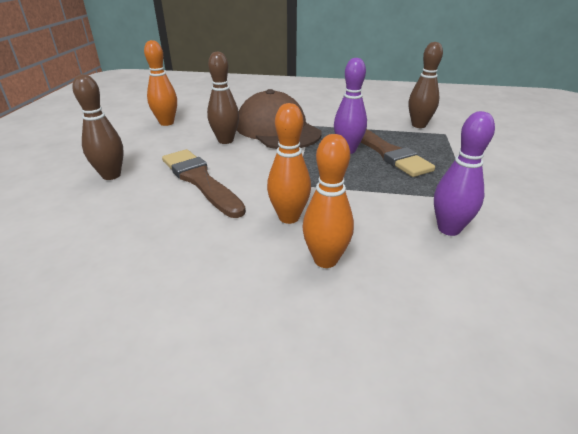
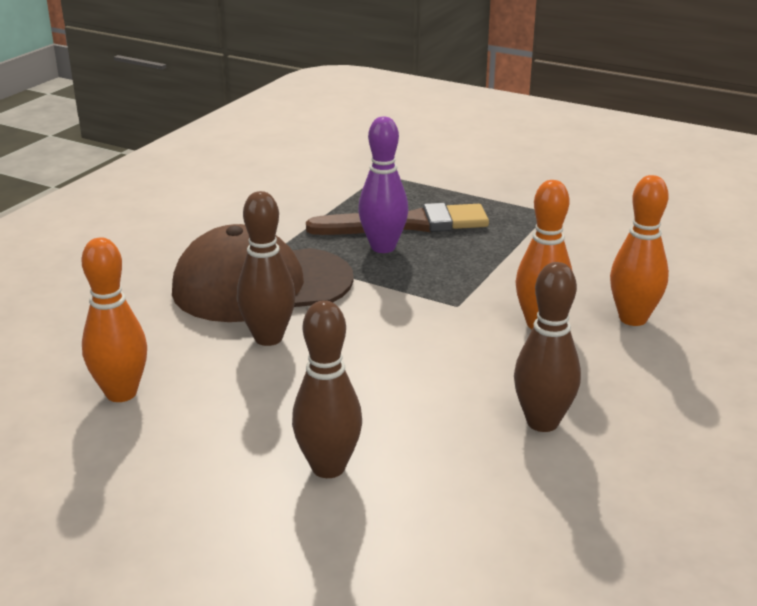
camera: 70 degrees left, 5 degrees down
(200, 180) = (403, 378): brown brush -> none
(418, 125) = (341, 181): brown bowling pin -> brown bowling pin (542, 422)
(448, 229) = (601, 240): purple bowling pin -> none

